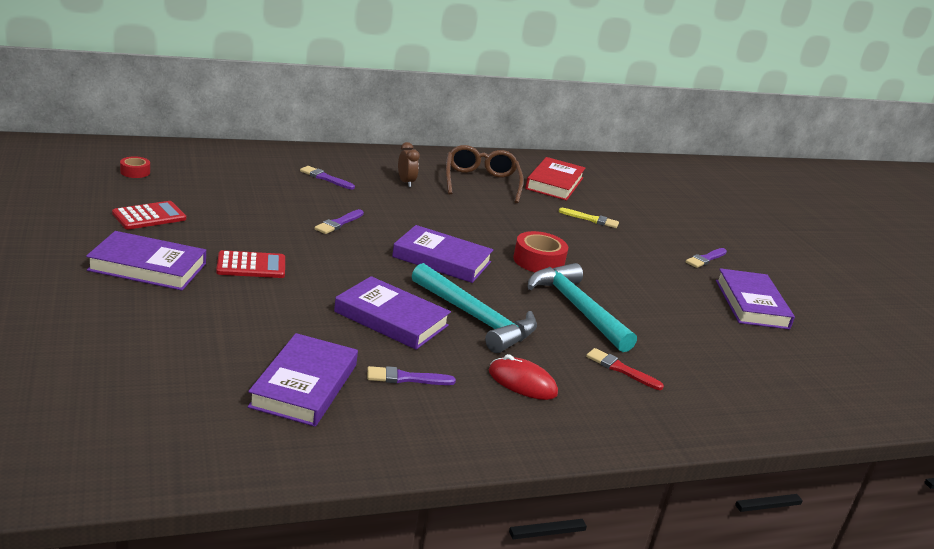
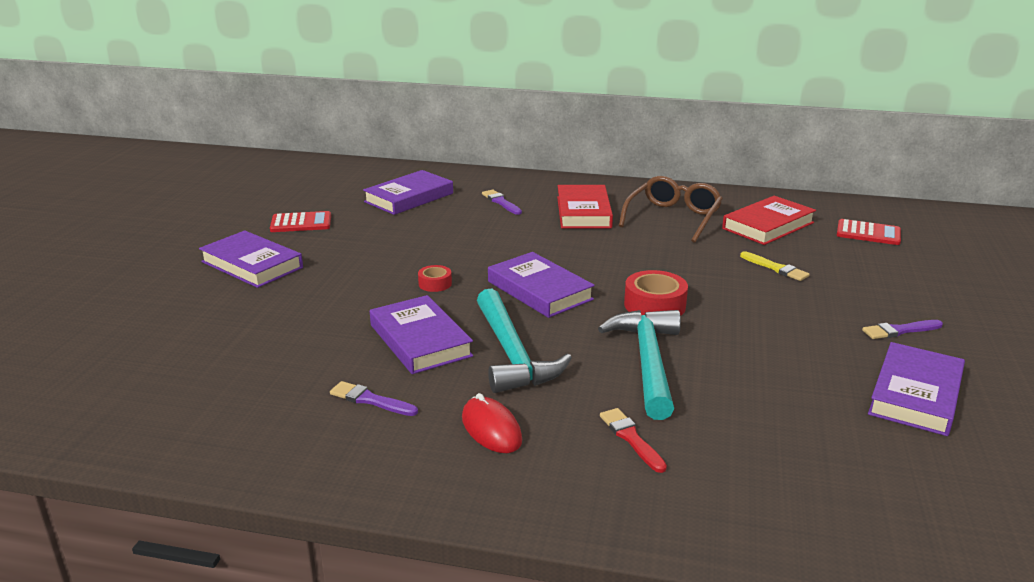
camera: 35 degrees right, 0 degrees up
(135, 172) = (331, 186): red tape -> red tape (435, 284)
(251, 266) = (341, 274): red calculator -> red calculator (868, 233)
(304, 385) = (267, 388): purple book -> purple book (409, 197)
(338, 223) = (467, 245): purple brush -> none
(406, 182) = (583, 212): brown clock -> red book

